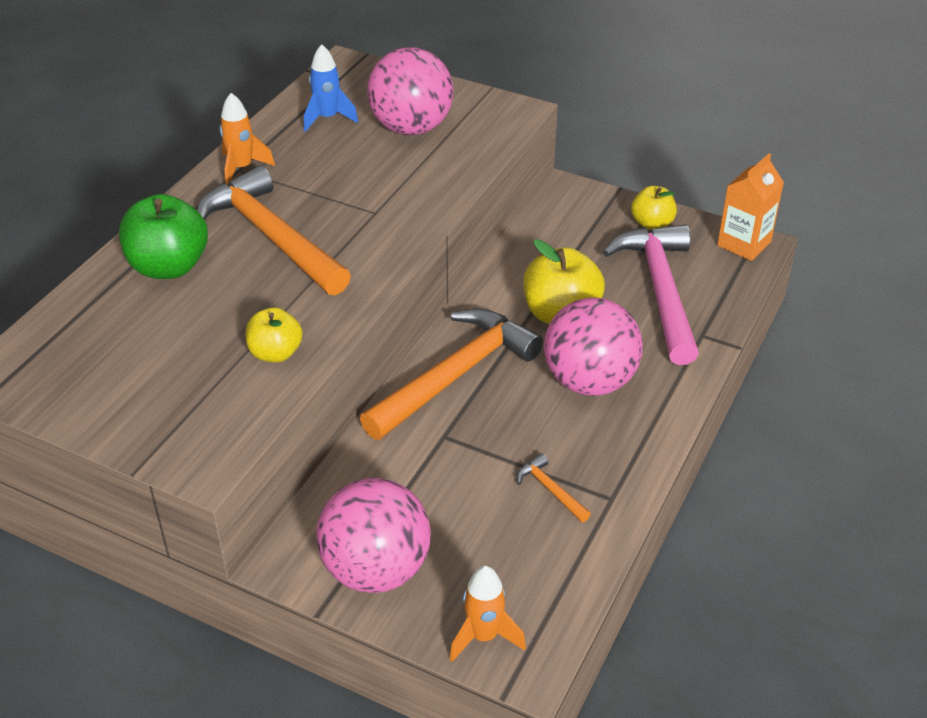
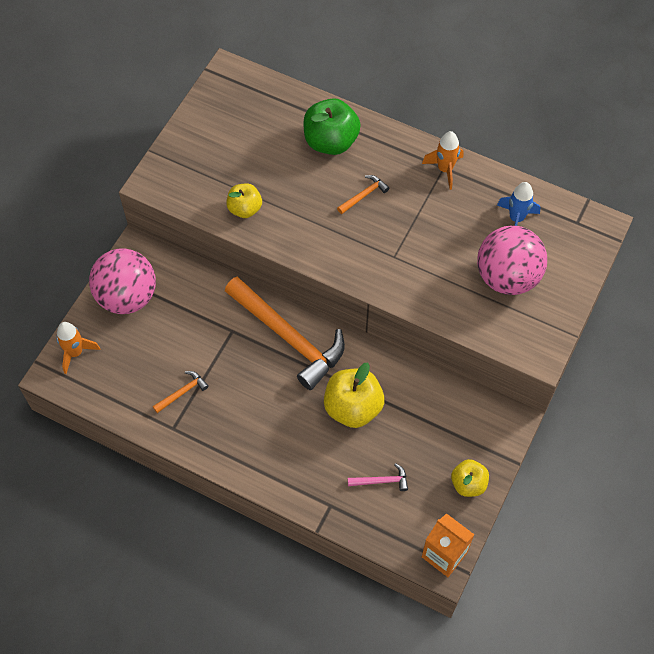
camera: 90 degrees right, 20 degrees up
(271, 237) = (364, 195): orange hammer -> orange hammer, size x0.40
(589, 381) = (281, 422): pink ball -> none
(660, 291) = (381, 481): pink hammer -> pink hammer, size x0.40

